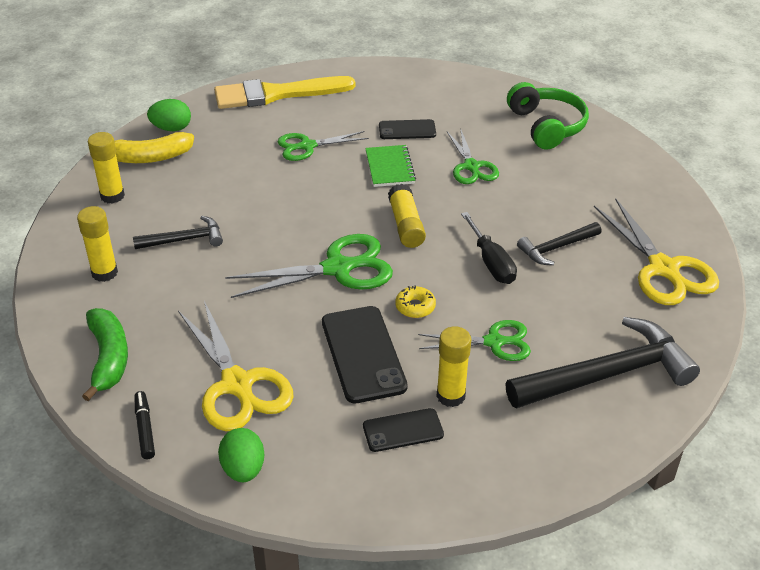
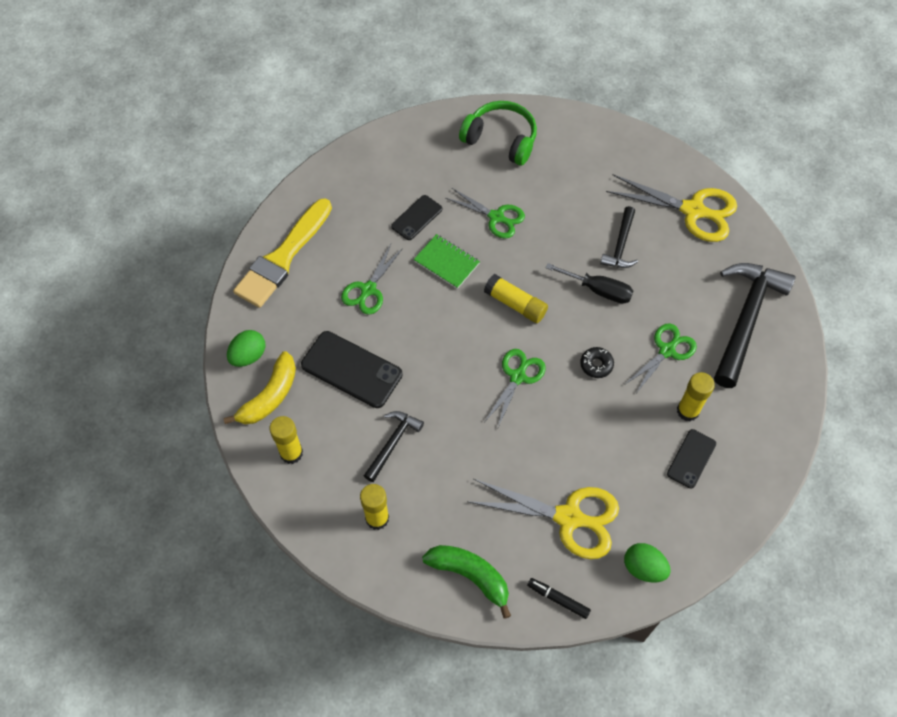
camera: 45 degrees left, 20 degrees up
(338, 268) = (518, 376): green scissors -> green scissors, size x0.64
(363, 354) = (609, 427): black phone -> black phone (351, 369)
(415, 307) = (596, 365): yellow donut -> black donut

